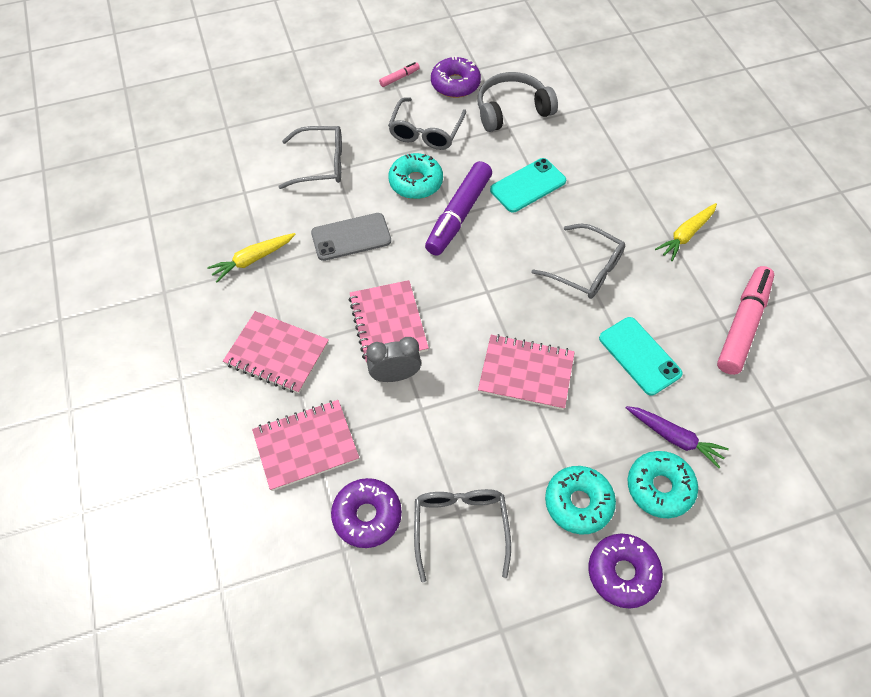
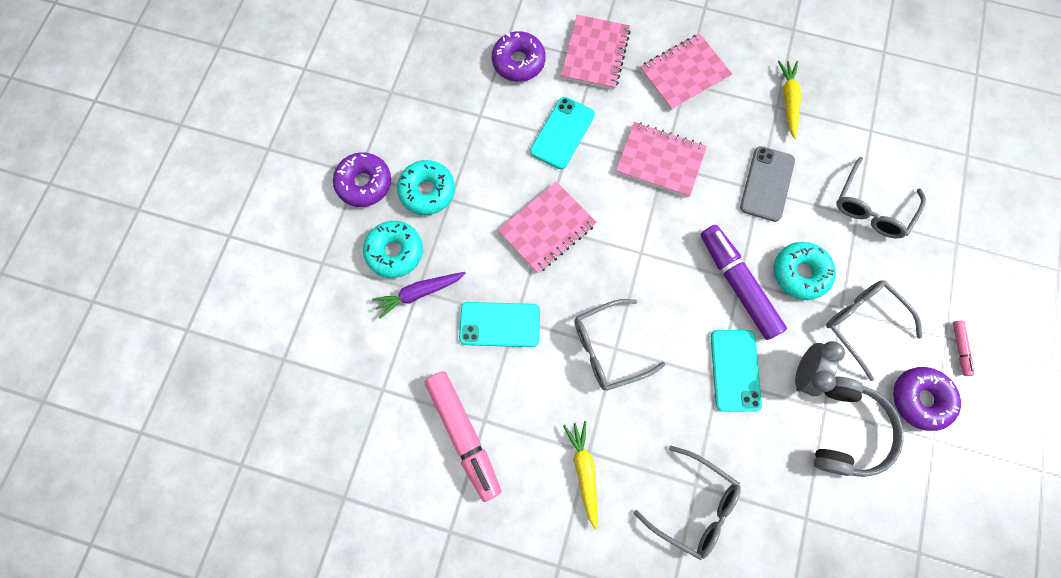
camera: 125 degrees right, 15 degrees up
(395, 375) = (610, 139): grey clock -> grey clock (803, 372)
(420, 420) = (562, 133): none -> turquoise phone
(460, 527) = (469, 109): grey glasses -> grey glasses (693, 505)

